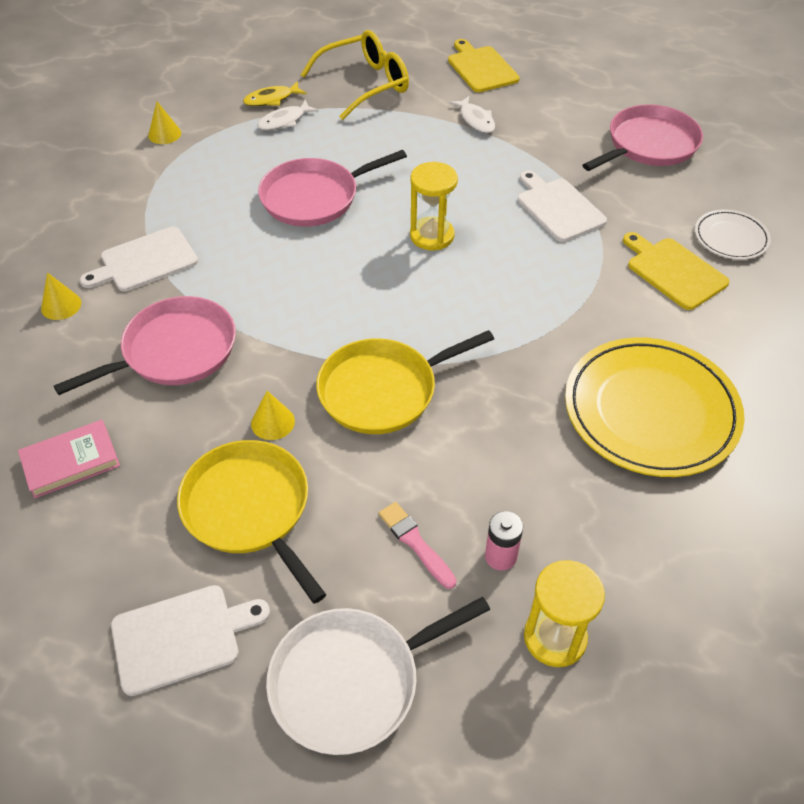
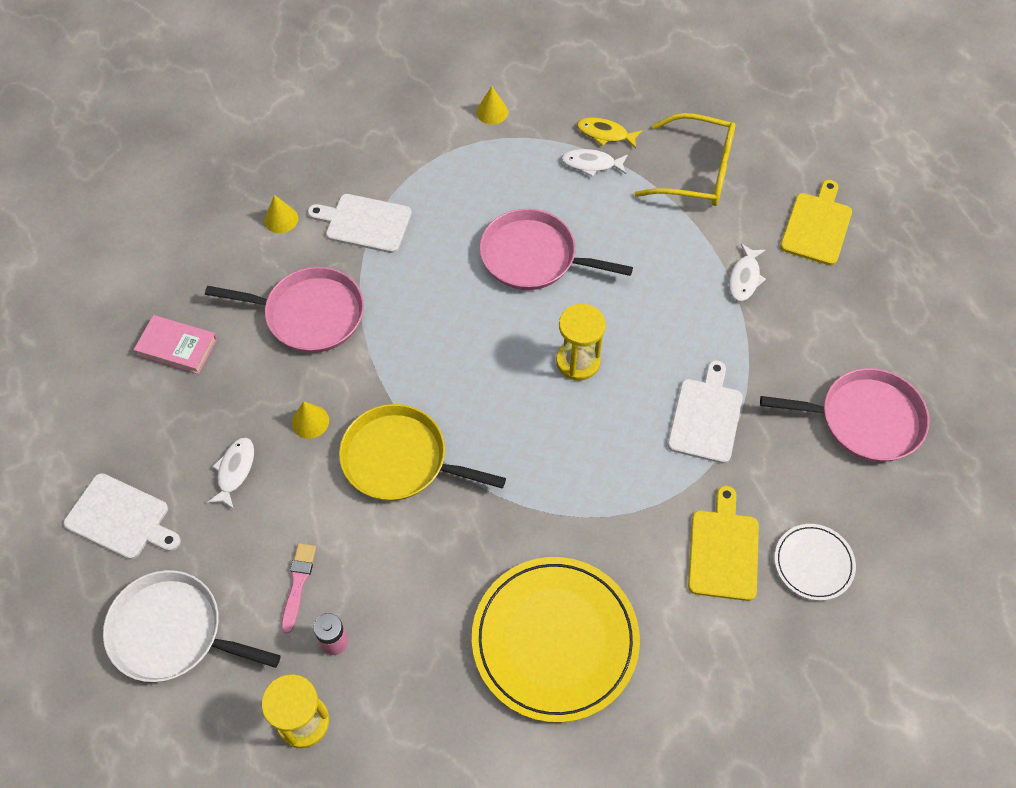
camera: 45 degrees right, 10 degrees up
(249, 509) = (235, 471): yellow pan -> white fish

